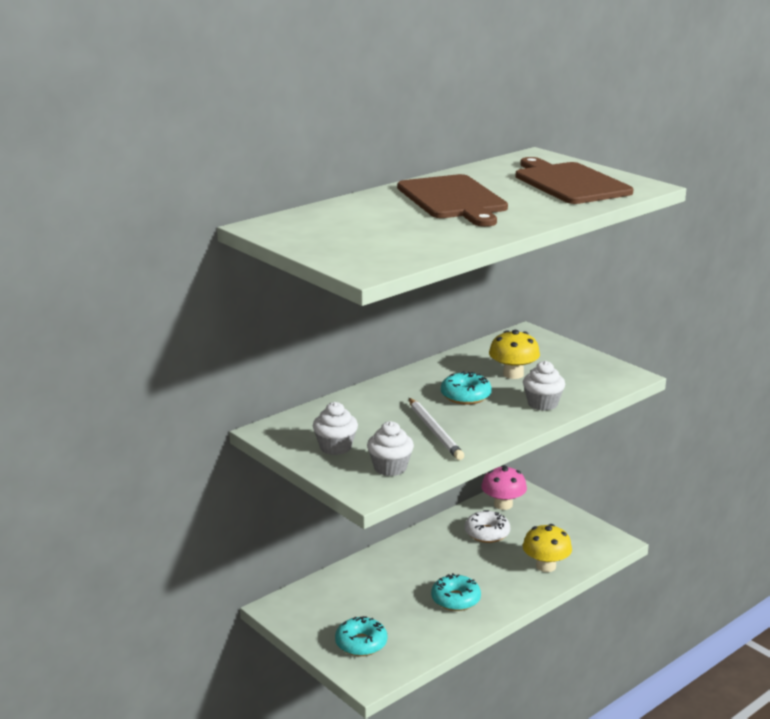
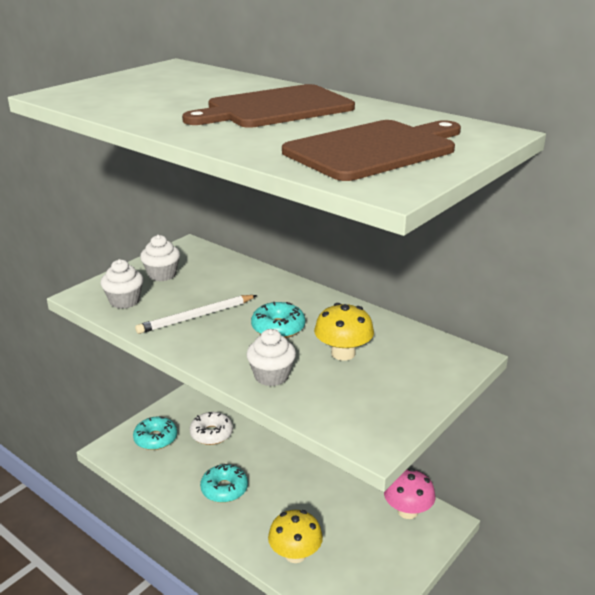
camera: 80 degrees right, 5 degrees up
(487, 533) = (346, 502): white donut -> white donut (211, 434)

